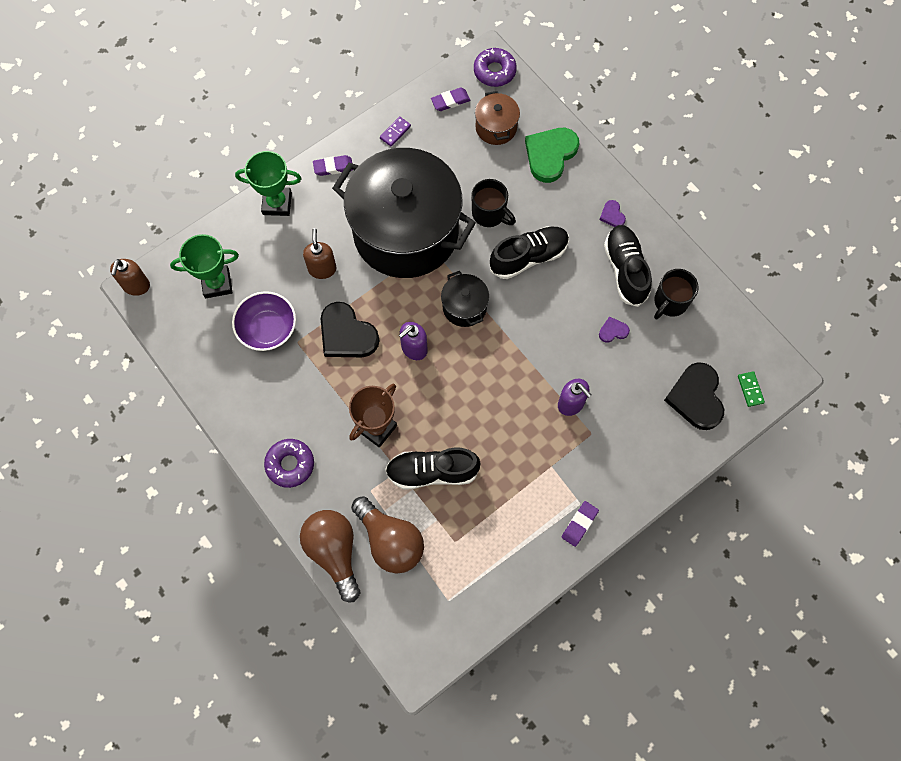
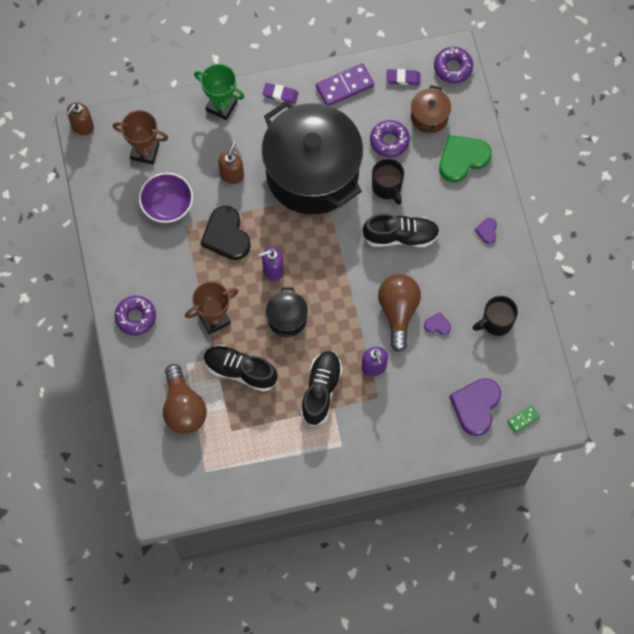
camera: 25 degrees right, 0 degrees up
(217, 283) = (145, 151): green trophy -> brown trophy
(334, 552) = (138, 397): brown light bulb -> brown light bulb (398, 312)
(395, 132) = (344, 86): purple domino -> purple domino, size x1.91
(464, 307) = (329, 254): black pot -> black pot (287, 318)
(468, 168) = (389, 141): none -> purple donut
(579, 524) = (332, 460): purple eraser -> none
(625, 270) = (474, 280): black shoe -> black shoe (321, 390)
(696, 397) = (476, 406): black heart -> purple heart
(750, 389) = (523, 419): green domino -> green domino turned 45 degrees clockwise

